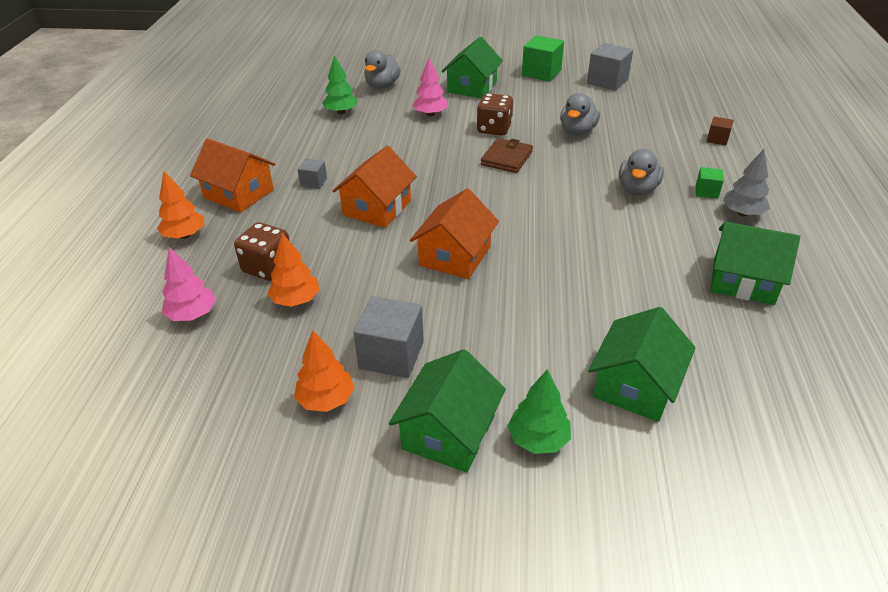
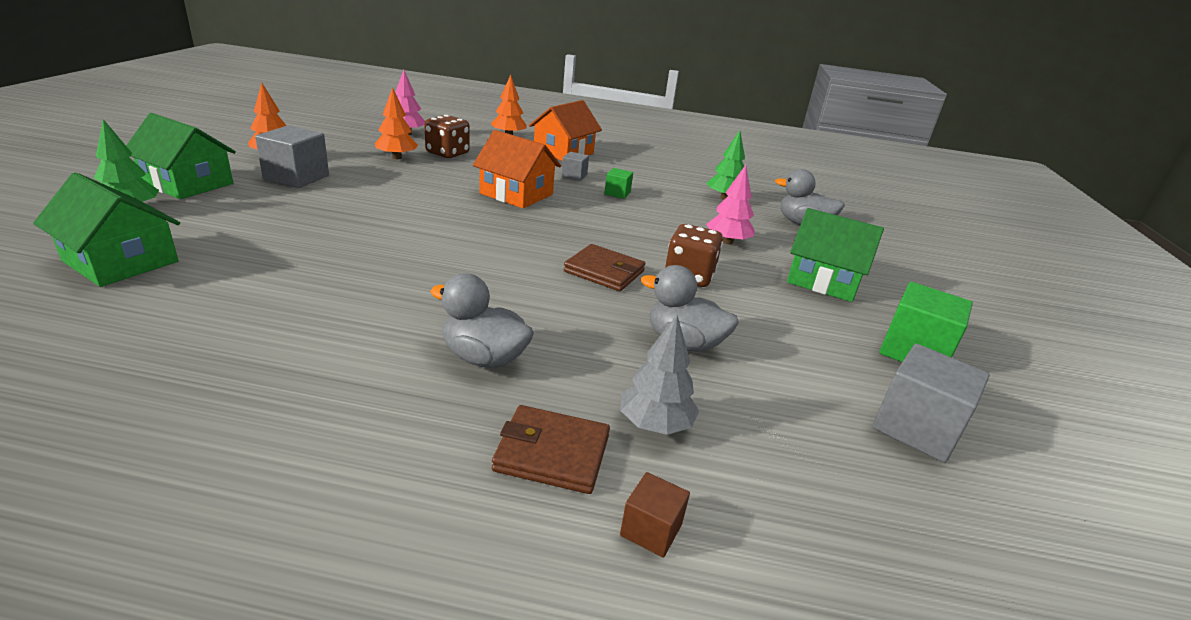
camera: 90 degrees right, 10 degrees down
(455, 256) = (410, 215): orange house -> none
(694, 163) = (552, 453): none -> brown wallet
(706, 192) = (443, 435): green cube -> green cube (617, 193)
(742, 213) = (348, 459): grey tree -> grey tree (655, 424)
(743, 281) = (182, 390): green house -> none

